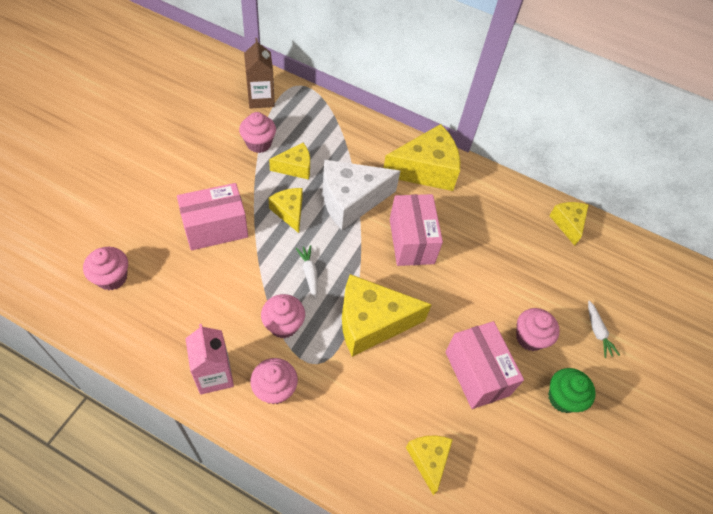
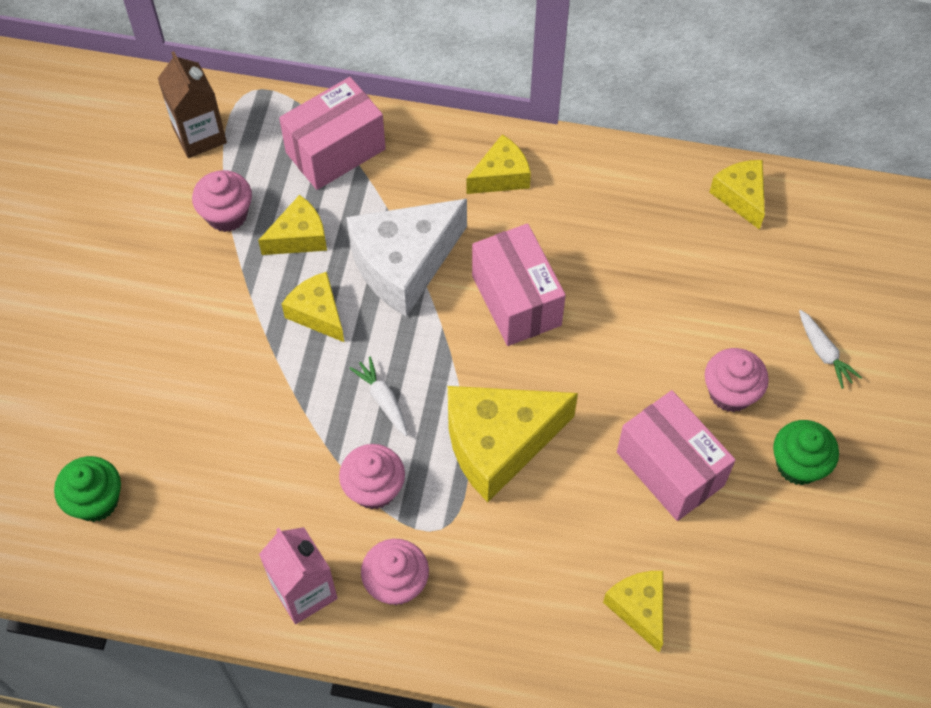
camera: 10 degrees left, 5 degrees up
(112, 278) = (96, 501): pink cupcake -> green cupcake
(215, 228) = (217, 375): pink box -> pink box (335, 151)
(425, 170) = (501, 176): yellow cheese -> yellow cheese, size x0.55

